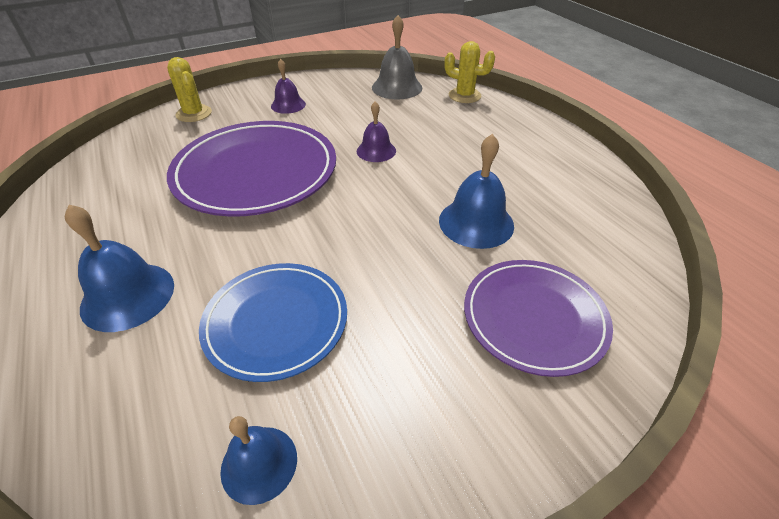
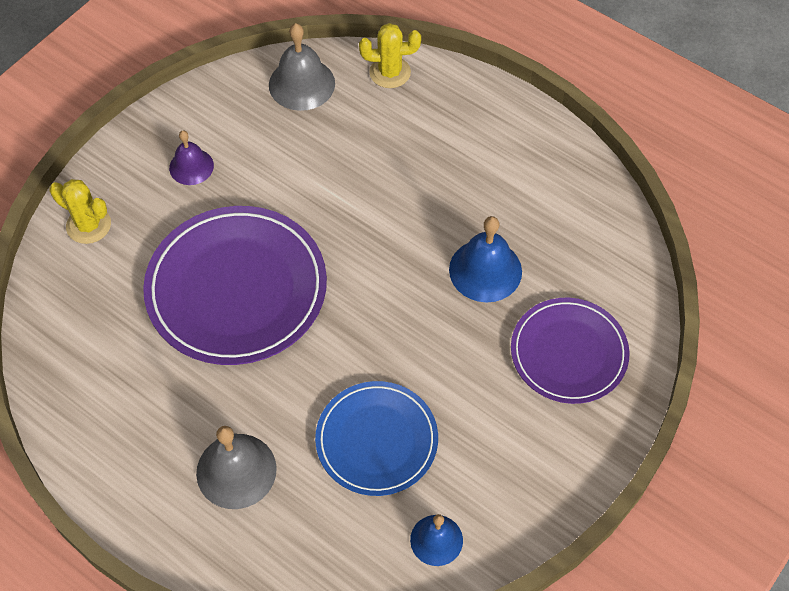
camera: 25 degrees left, 15 degrees up
(128, 296) = (236, 470): blue bell -> grey bell
(376, 151) = (341, 208): purple bell -> none

